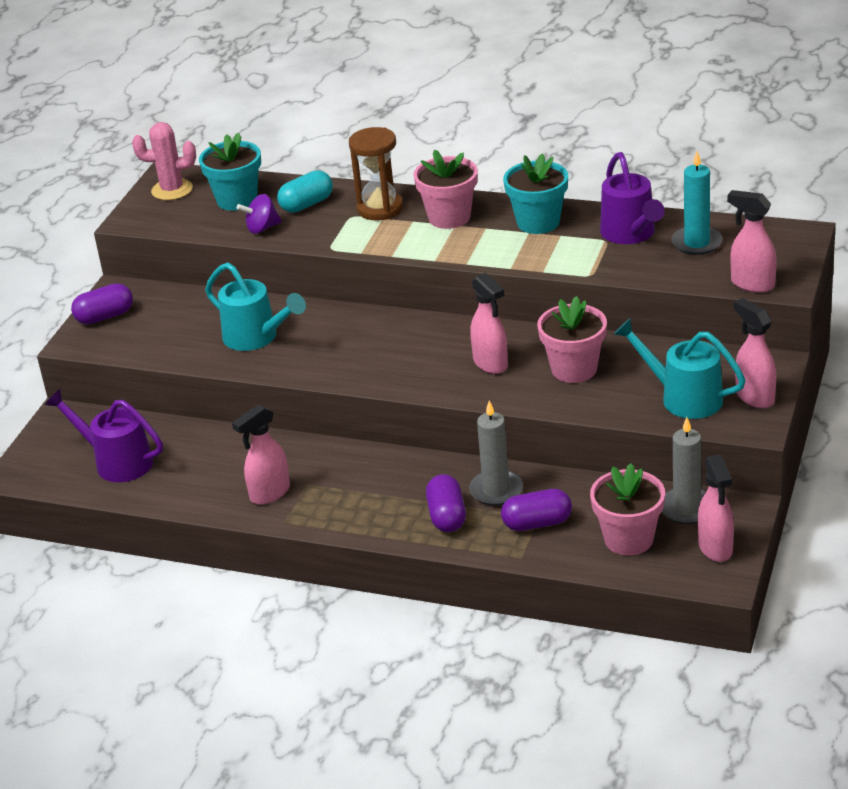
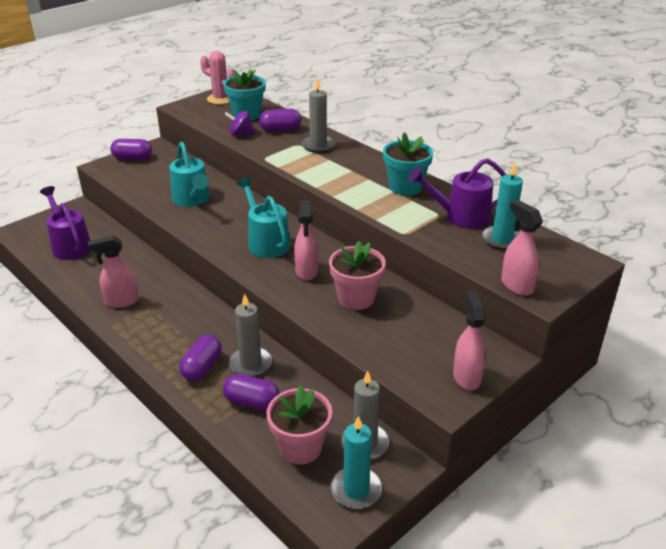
camera: 25 degrees right, 0 degrees up
(306, 204) = (280, 130): turquoise capsule -> purple capsule
(380, 209) = (318, 146): brown hourglass -> grey candle
(449, 217) = (353, 165): pink flower pot -> none
(631, 234) = (460, 217): purple watering can -> purple watering can turned 75 degrees clockwise
(682, 397) = (412, 353): turquoise watering can -> turquoise watering can (266, 242)
(715, 548) = (356, 490): pink spray bottle -> turquoise candle

